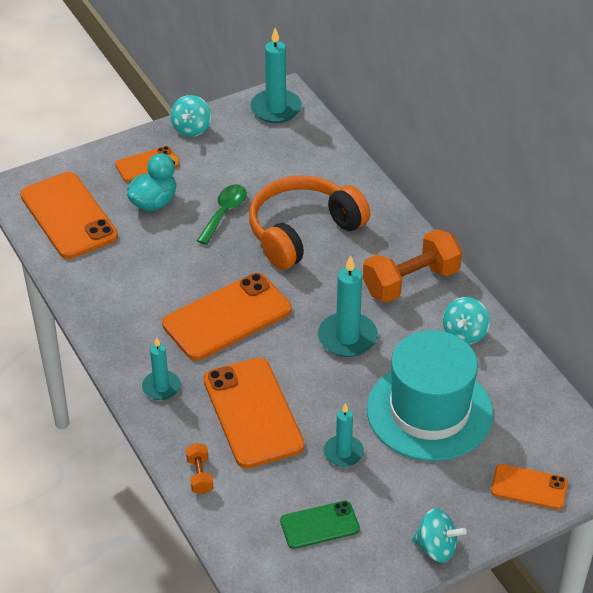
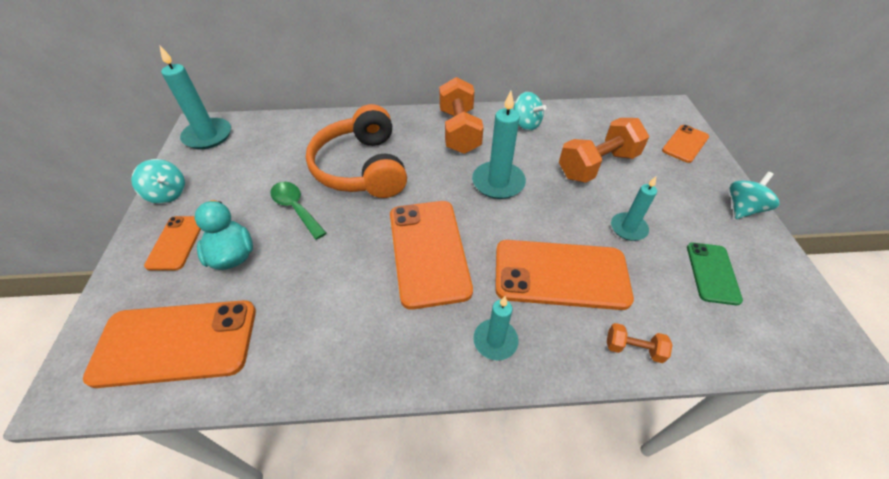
camera: 65 degrees left, 5 degrees up
(429, 411) = (597, 165): turquoise hat -> orange dumbbell

